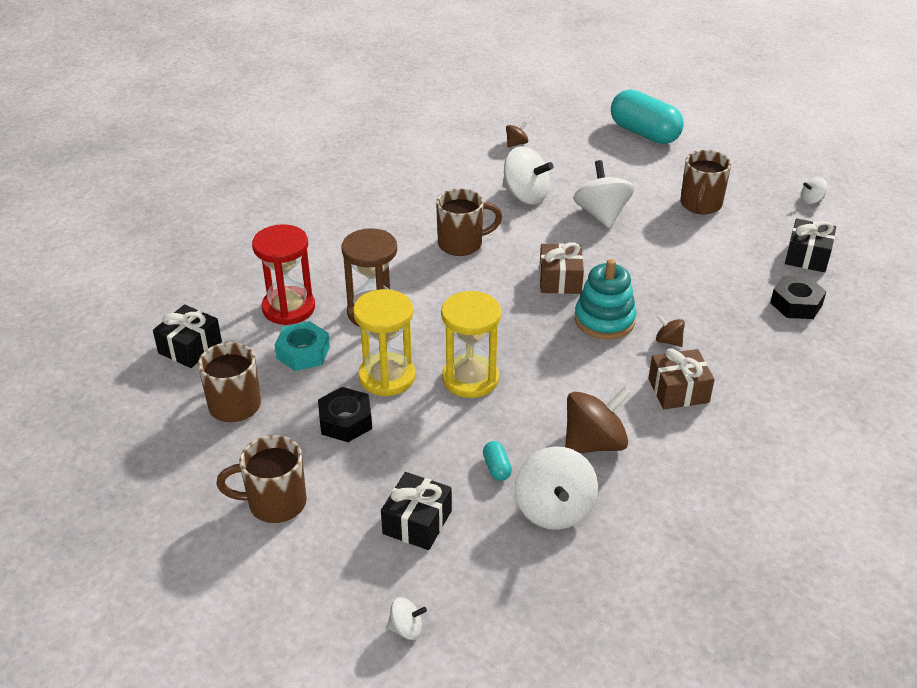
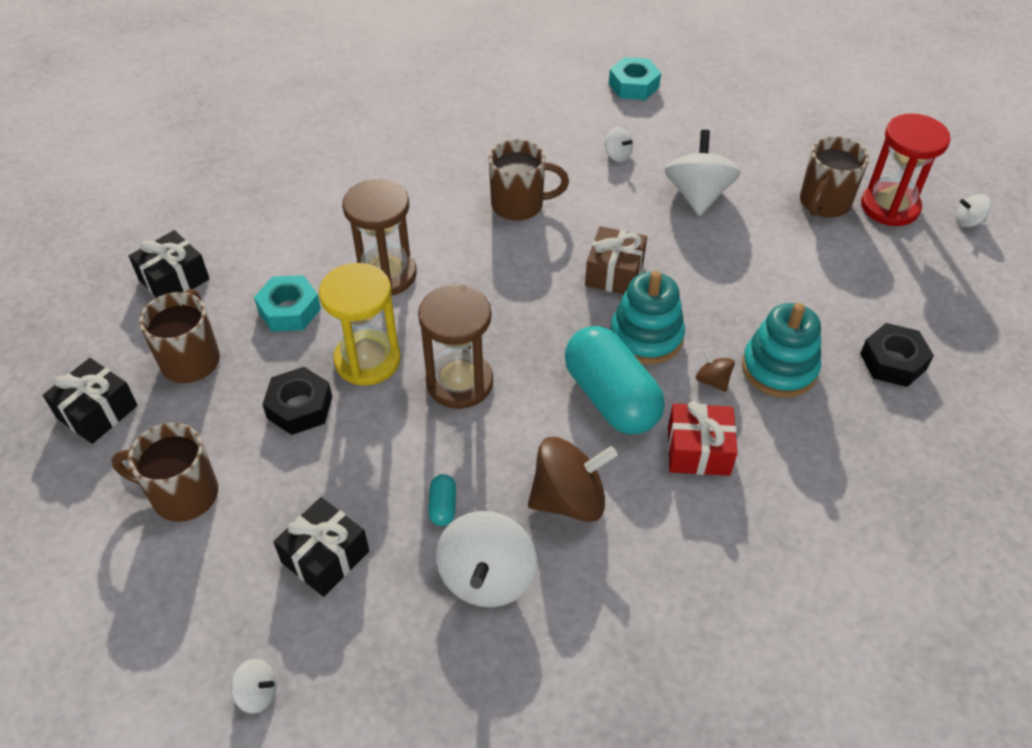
camera: 15 degrees right, 10 degrees up
(288, 308) = (296, 251): red hourglass -> red hourglass (889, 207)
(470, 379) = (459, 382): yellow hourglass -> brown hourglass
(516, 144) = (633, 85): brown spinning top -> turquoise nut
(525, 196) = (617, 155): white spinning top -> white spinning top, size x0.48
(644, 133) = (792, 96): turquoise capsule -> turquoise capsule (611, 398)
(678, 390) = (698, 451): brown gift -> red gift
(715, 323) = (779, 368): none -> turquoise stacking toy
(807, 256) = (932, 298): black gift -> black gift (97, 412)

